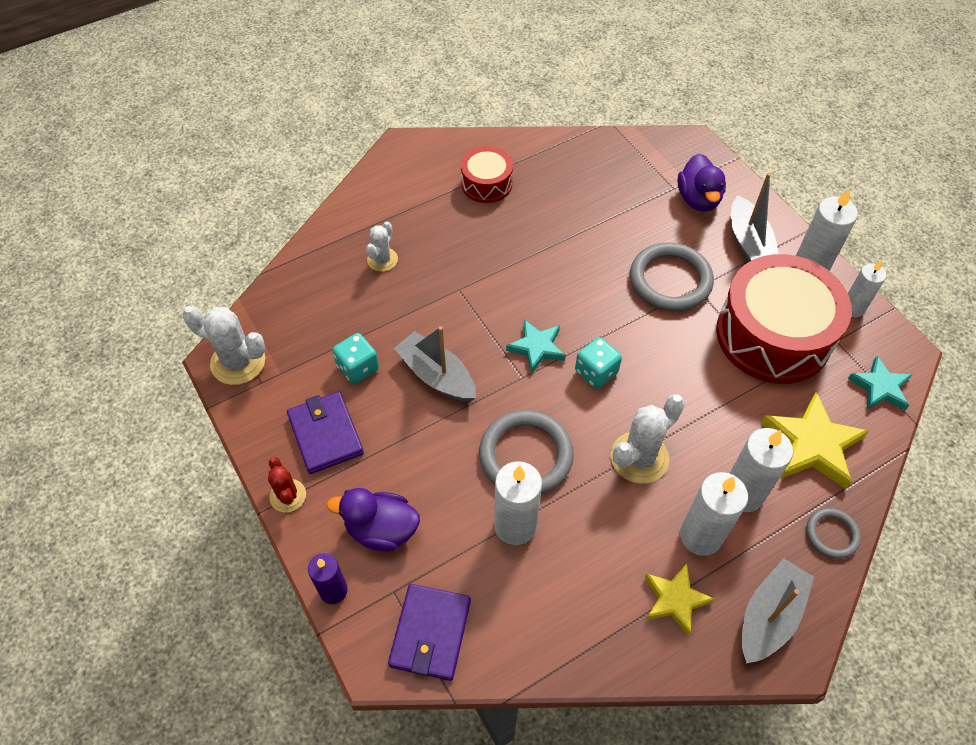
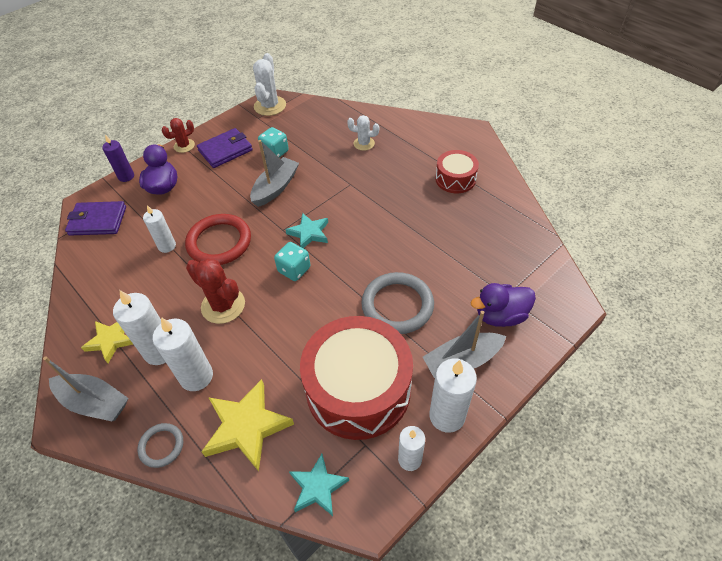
camera: 80 degrees right, 5 degrees down
(515, 525) = (167, 246): white candle -> white candle, size x0.64
(526, 455) = (219, 242): grey ring -> red ring
(639, 457) = (223, 305): white cactus -> red cactus

